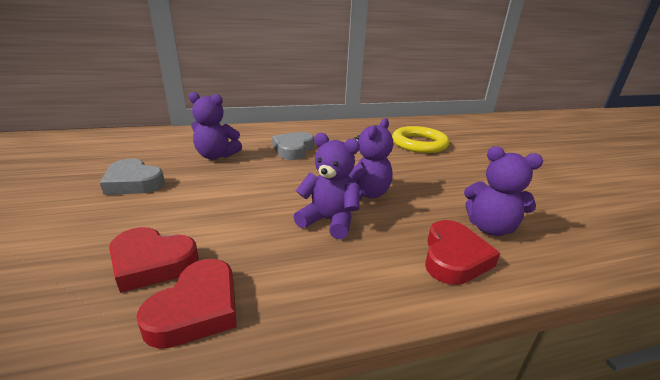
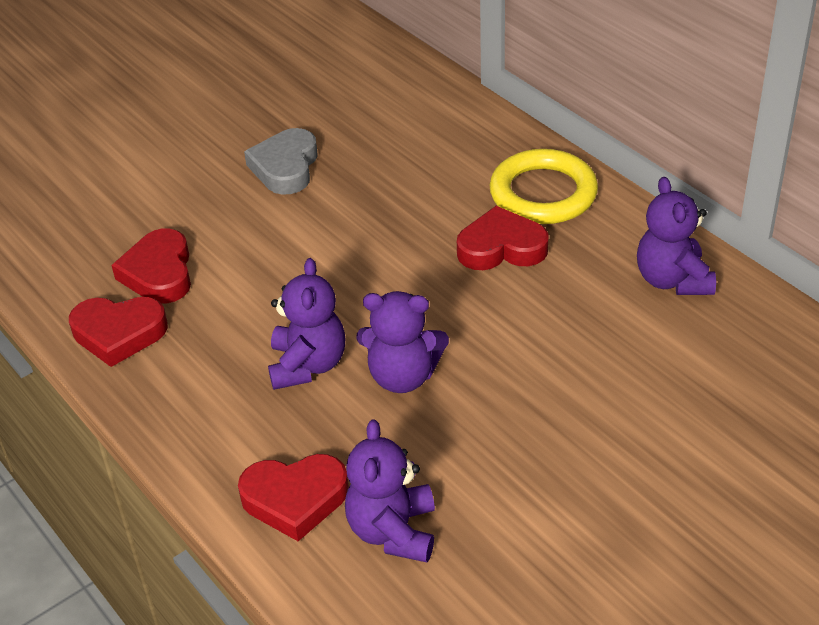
camera: 70 degrees right, 15 degrees up
(216, 156) = (409, 186): purple teddy bear -> purple teddy bear (672, 280)
(293, 149) = (501, 247): grey heart -> red heart
(419, 144) = (683, 395): yellow ring -> yellow ring (543, 193)

